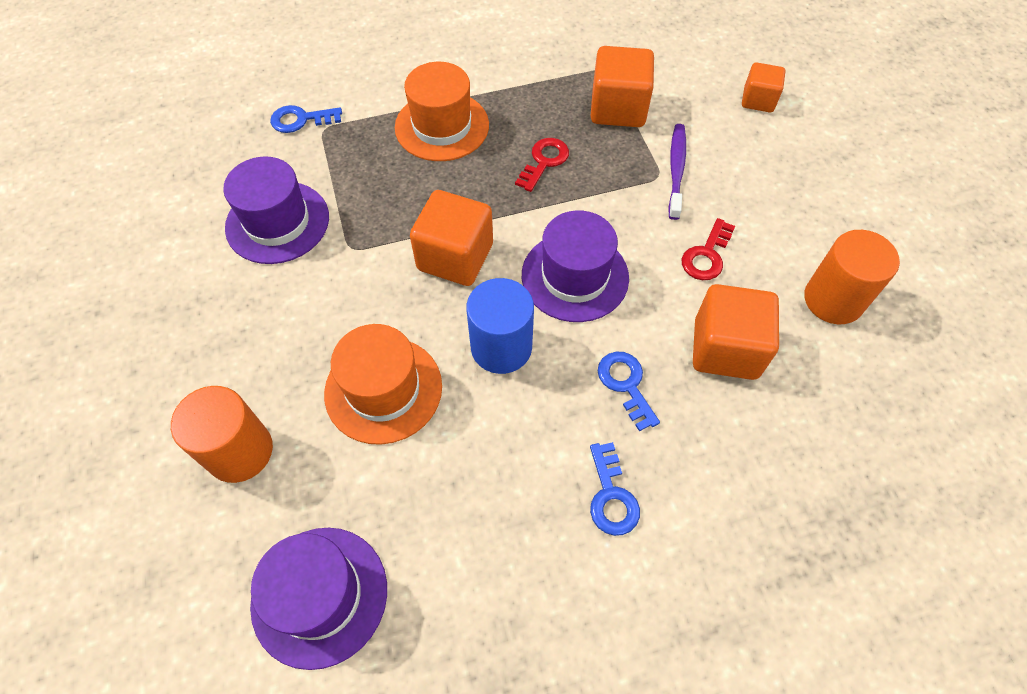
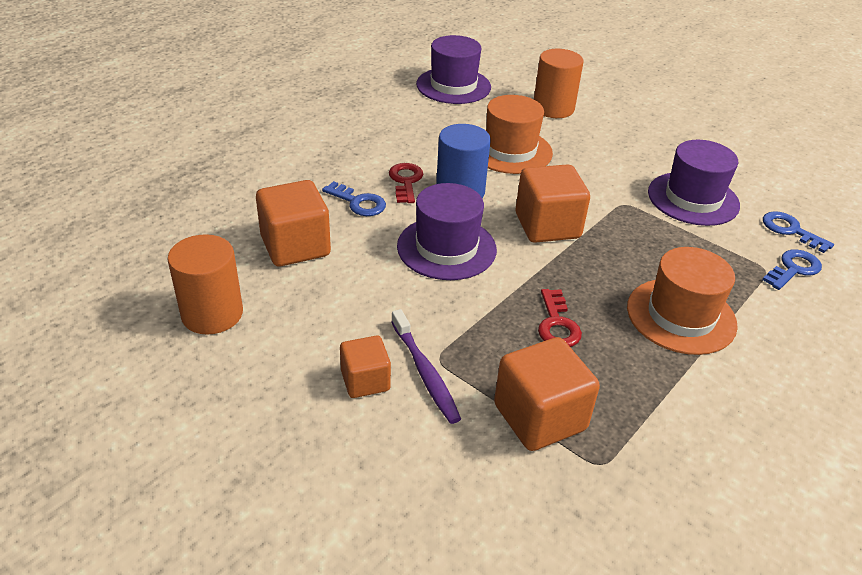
camera: 145 degrees right, 20 degrees down
(611, 496) = (332, 155): blue key -> blue key (790, 230)
(707, 255) = (346, 305): red key -> red key (405, 181)
(758, 100) = (382, 516): orange cube -> orange cube (365, 381)

